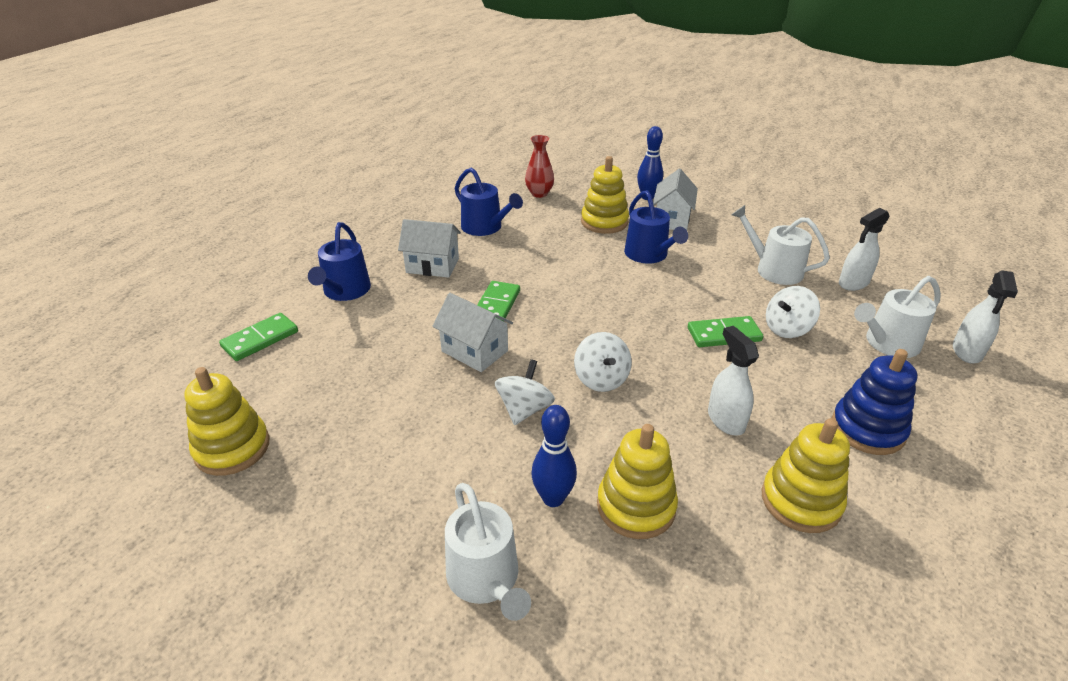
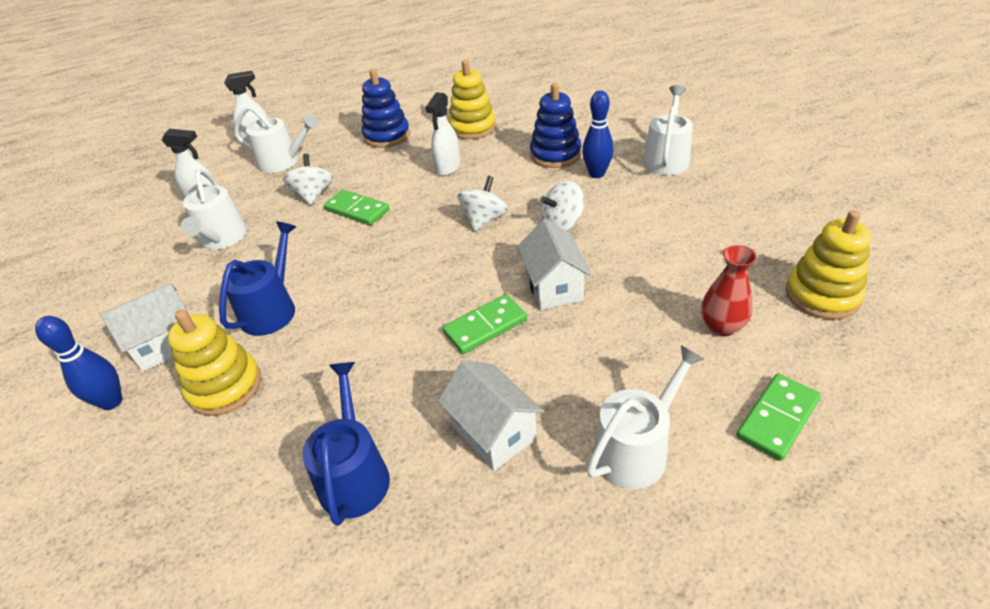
camera: 135 degrees left, 5 degrees up
(260, 339) = (777, 418): green domino -> green domino turned 45 degrees counterclockwise
(345, 291) = (636, 449): blue watering can -> white watering can
(539, 193) = (190, 514): red vase -> red vase (721, 327)
(636, 506) = (555, 155): yellow stacking toy -> blue stacking toy
(787, 329) = (313, 195): white spinning top -> white spinning top turned 105 degrees counterclockwise

